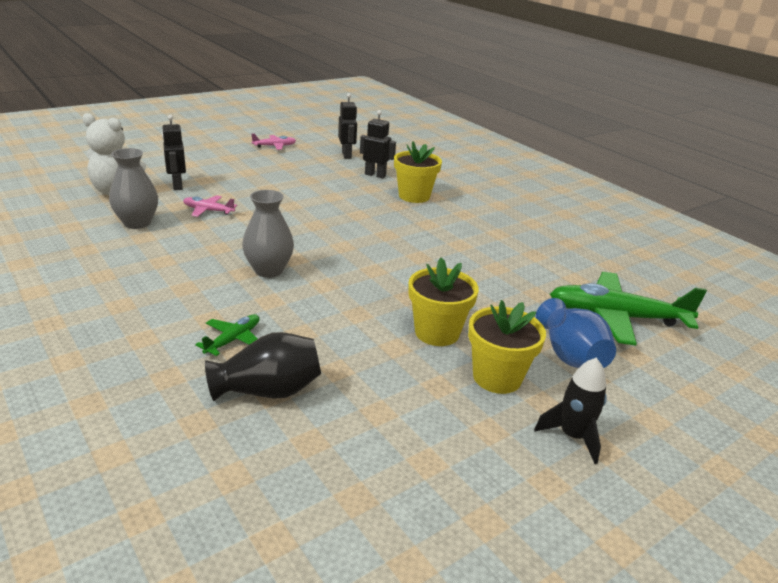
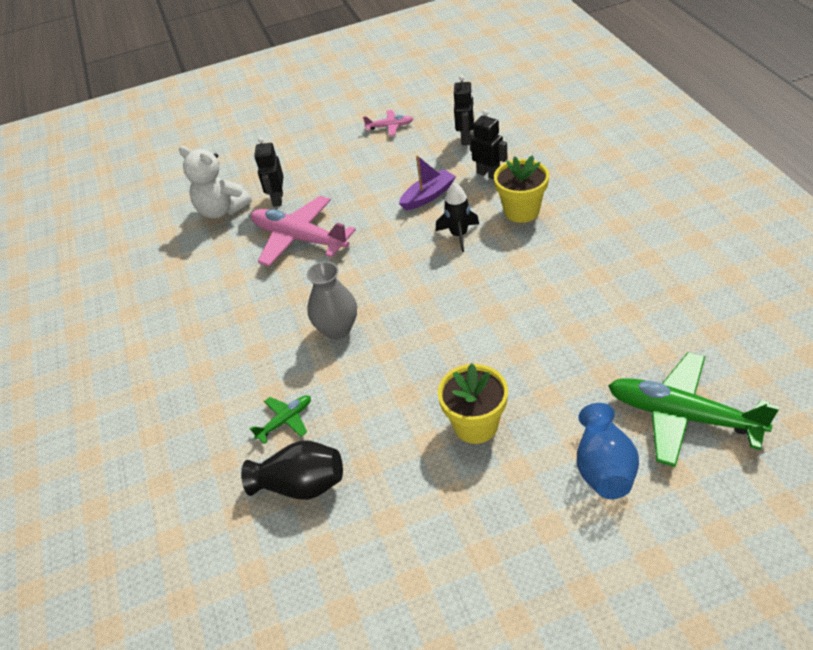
camera: 25 degrees right, 15 degrees up
(137, 223) = (232, 258): grey vase -> none
(208, 211) = (299, 239): pink plane -> pink plane, size x2.10
(326, 186) = (428, 196): none -> purple boat
(497, 377) = (514, 490): yellow flower pot -> none
(572, 436) = (560, 571): black rocket -> black rocket (459, 235)

